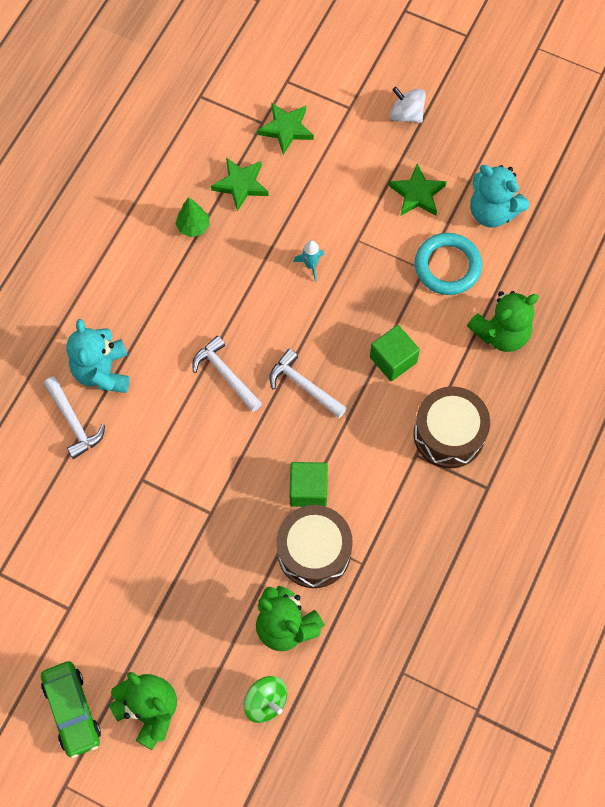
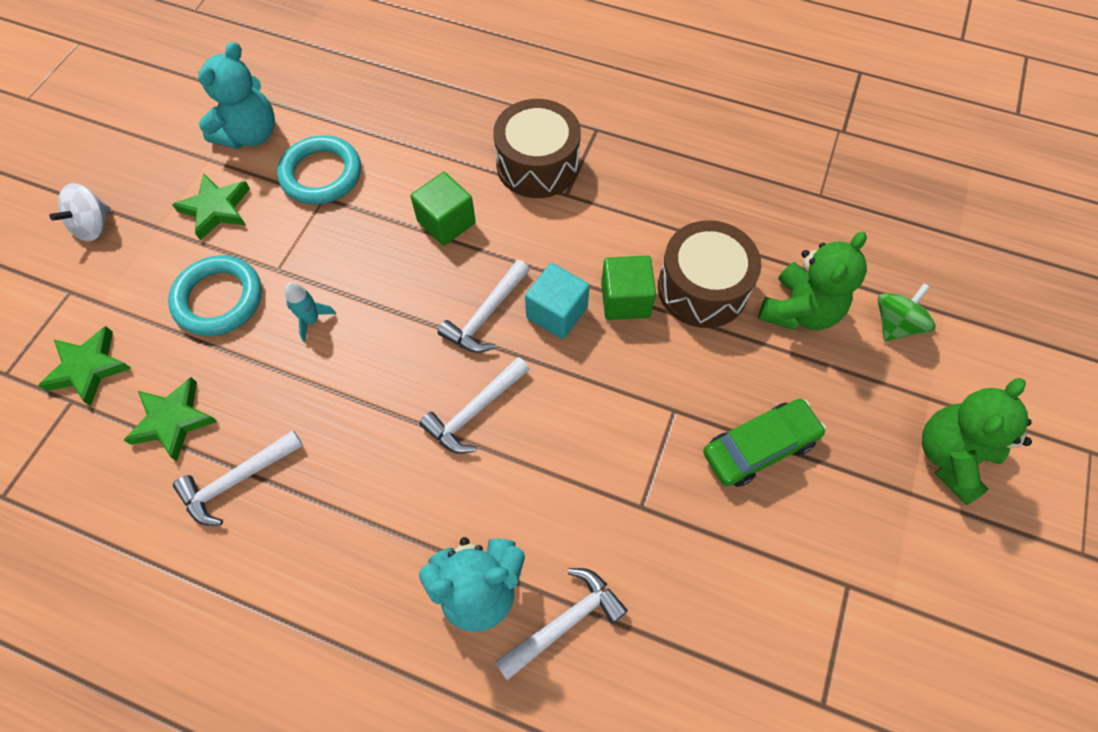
camera: 95 degrees left, 5 degrees down
(72, 710) = (984, 558): green car -> green car (759, 447)
(193, 227) = (237, 480): green tree -> white hammer
(301, 437) = (557, 313): none -> turquoise cube
(334, 203) = (219, 299): none -> turquoise ring
(501, 333) = (410, 122): green teddy bear -> none

